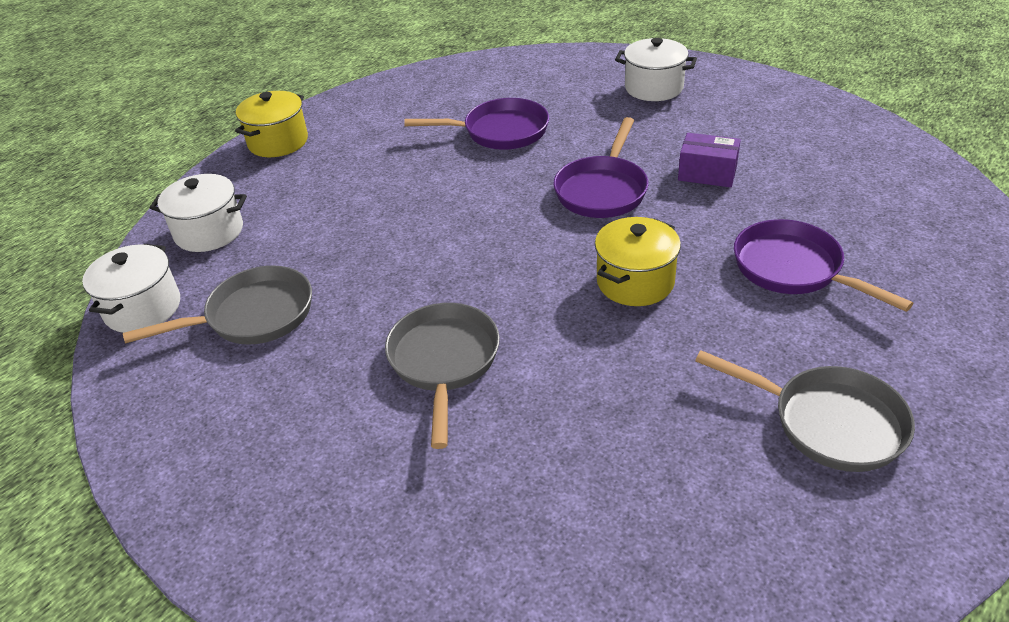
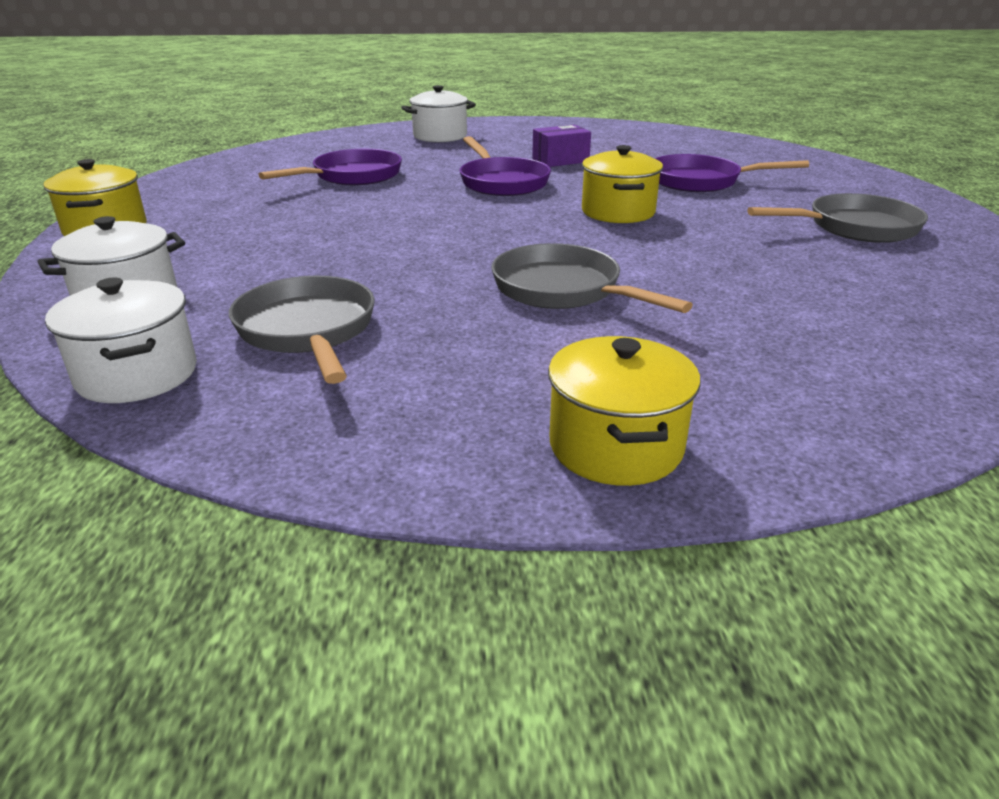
camera: 45 degrees left, 10 degrees down
(253, 316) = (308, 331): grey pan -> grey pan turned 45 degrees counterclockwise
(260, 529) = (615, 446): none -> yellow pot

